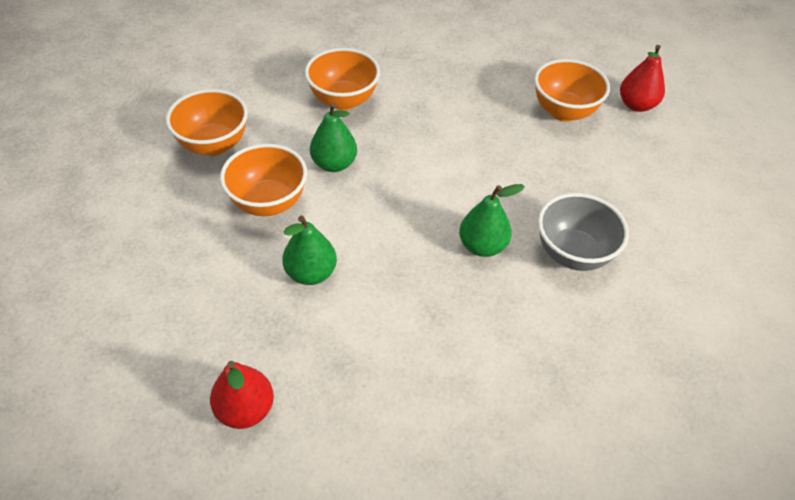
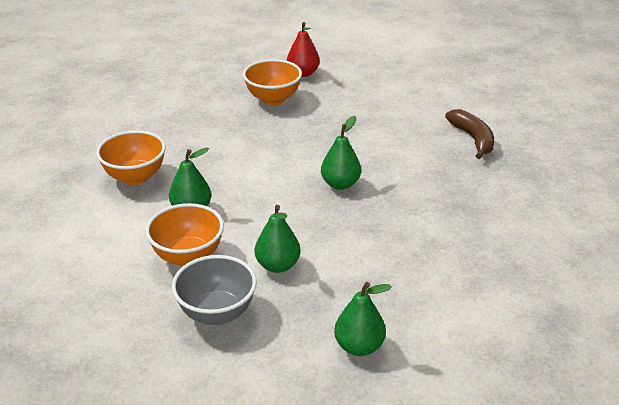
camera: 50 degrees left, 15 degrees down
(214, 145) = (90, 258): orange bowl -> none
(245, 409) = (359, 346): red pear -> green pear
(573, 254) = (385, 155): grey bowl -> grey bowl (217, 313)
(698, 317) = (473, 139): none -> brown banana

